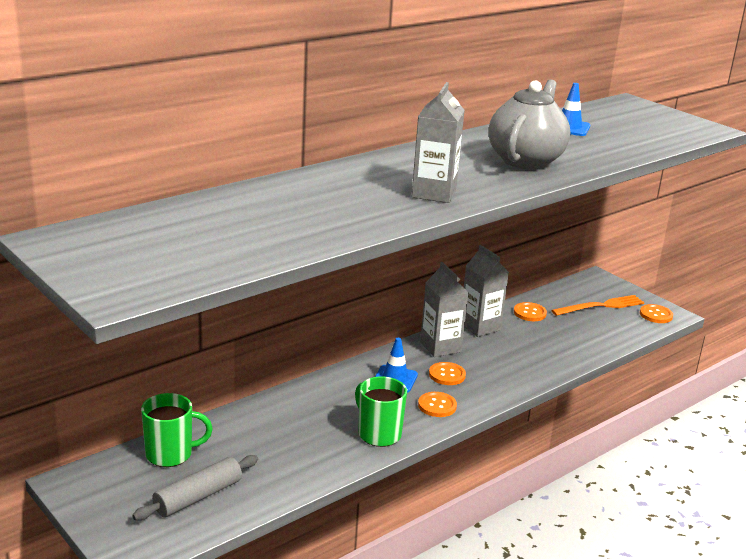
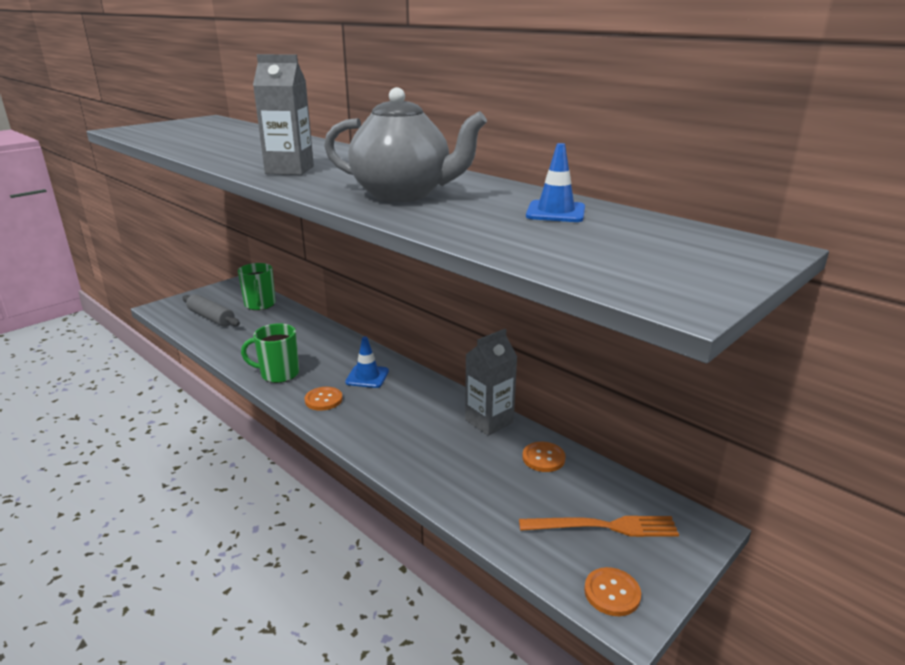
camera: 85 degrees right, 0 degrees up
(378, 434) = (278, 374): green mug -> green mug turned 135 degrees counterclockwise
(440, 347) = (434, 398): grey carton -> none
(447, 375) = (380, 403): orange button -> none
(601, 306) = (604, 526): orange fork -> orange fork turned 60 degrees counterclockwise

